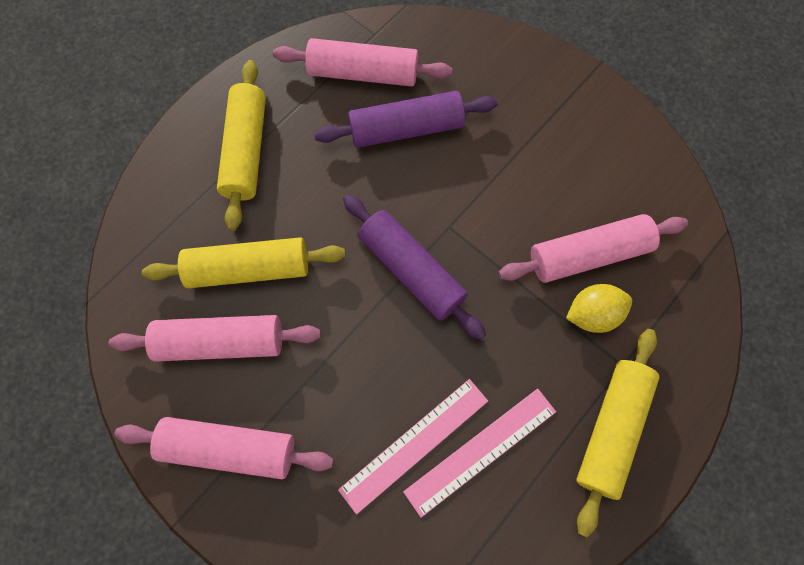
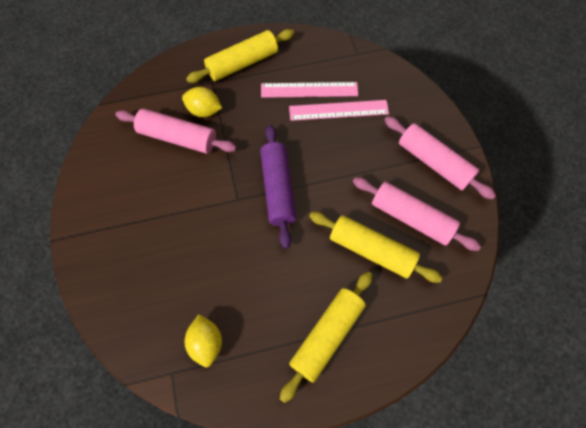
camera: 145 degrees left, 5 degrees down
(363, 73) = (206, 343): pink rolling pin -> yellow lemon
(406, 129) = (212, 278): purple rolling pin -> none

